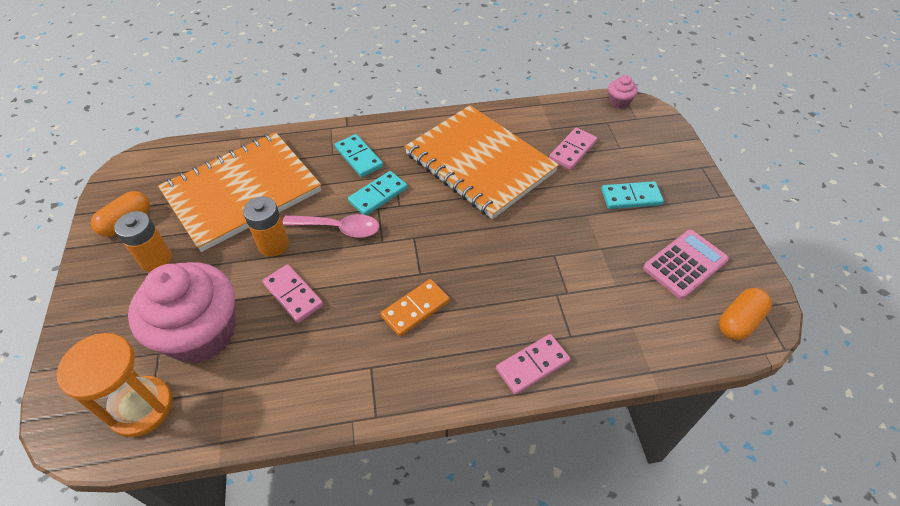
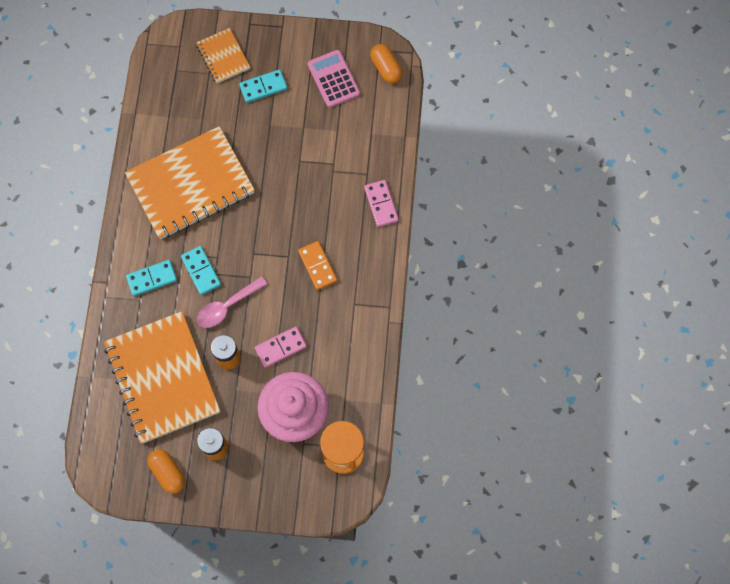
camera: 75 degrees left, 20 degrees up
(339, 228) = (227, 306): pink spoon -> pink spoon turned 150 degrees counterclockwise
(572, 150) = (200, 109): pink domino -> none
(619, 102) = (154, 50): pink cupcake -> none
(631, 197) = (263, 87): turquoise domino -> turquoise domino turned 60 degrees clockwise
(646, 154) = (223, 57): none -> orange notebook

